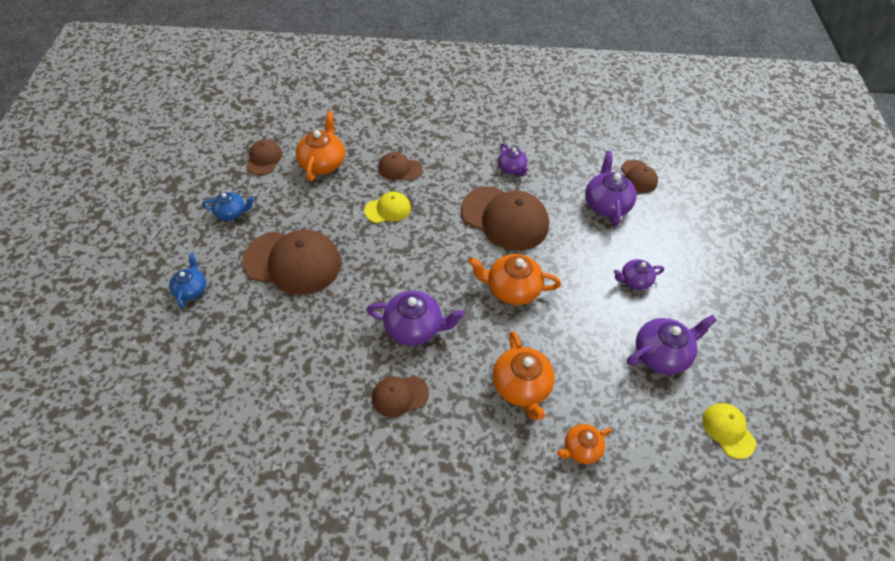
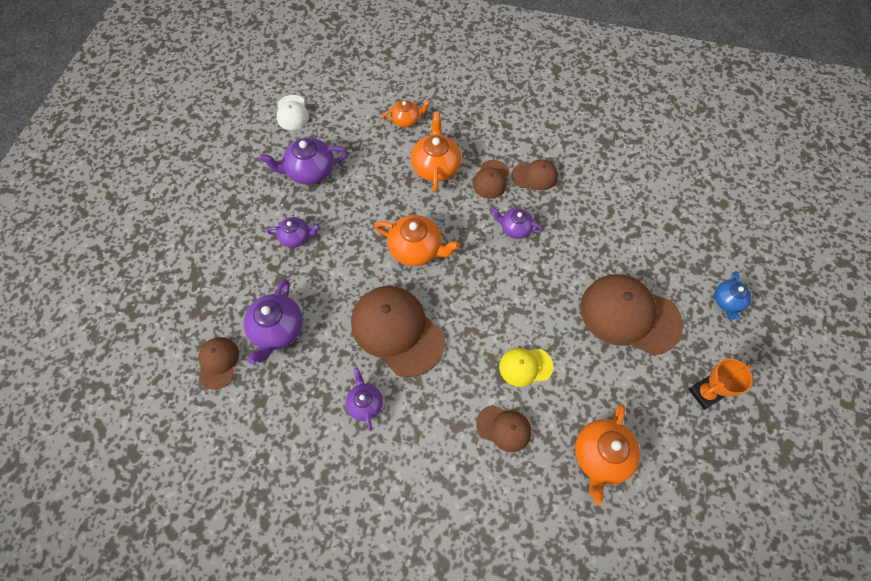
camera: 165 degrees left, 10 degrees up
(231, 213) = (705, 393): blue teapot -> orange trophy
(264, 159) = (678, 478): brown cap -> brown cap (491, 179)
(414, 327) = (515, 228): purple teapot -> purple teapot, size x0.61
(728, 430) = (292, 113): yellow cap -> white cap

